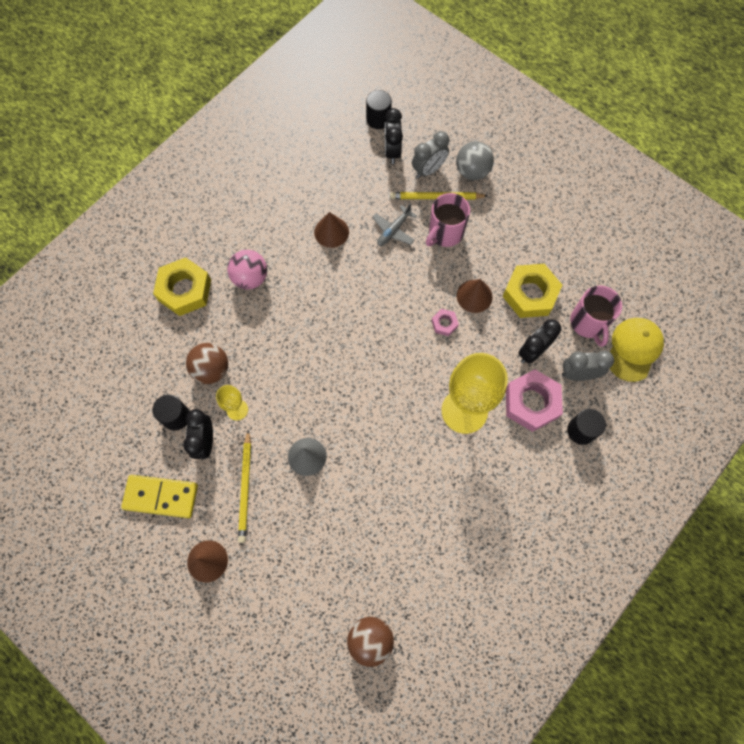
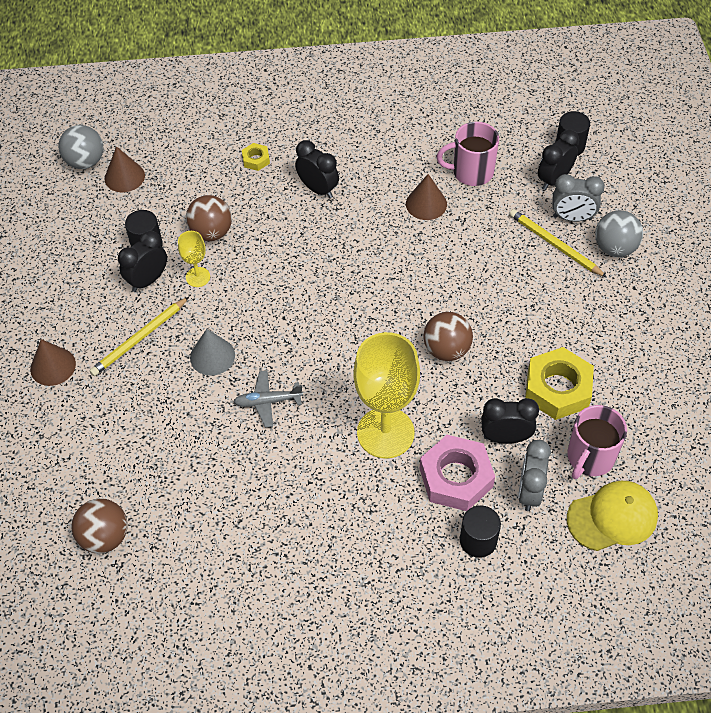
camera: 45 degrees right, 15 degrees down
(60, 392) = (85, 162): none -> grey ball
(161, 496) = (72, 292): yellow domino -> none
(184, 290) = (256, 160): yellow nut -> yellow nut, size x0.47
(250, 278) = (318, 189): pink ball -> black clock
(393, 230) = (483, 242): grey plane -> grey plane (267, 402)
(444, 324) = (446, 350): pink nut -> brown ball
(445, 233) = (530, 279): pink mug -> pink mug (471, 172)
(474, 296) = (500, 349): brown cone -> brown cone (124, 177)
(578, 374) = (529, 492): grey clock -> grey clock turned 120 degrees counterclockwise

